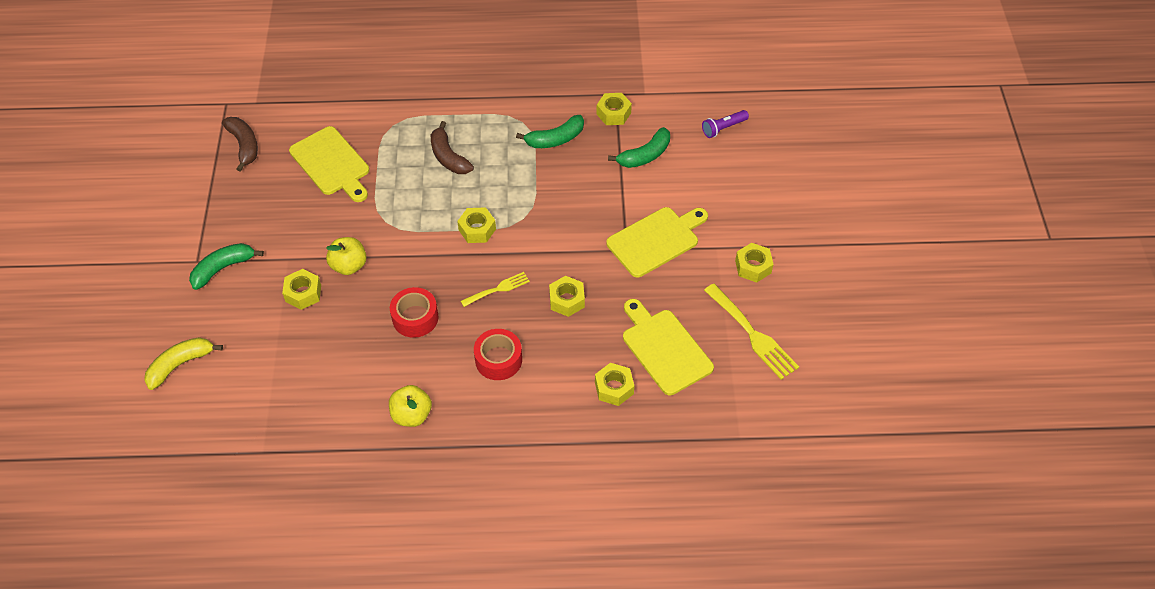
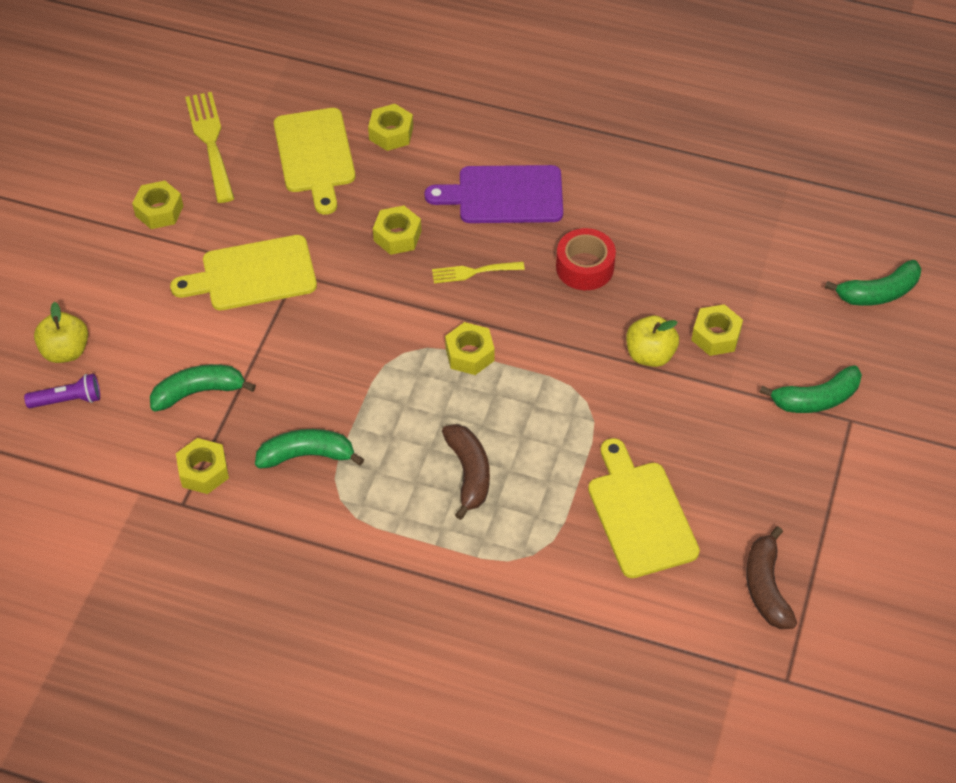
camera: 160 degrees left, 0 degrees up
(180, 365) = (878, 293): yellow banana -> green banana
(412, 415) = (619, 167): yellow apple -> yellow apple (66, 351)
(498, 359) = (504, 195): red tape -> purple cutting board

